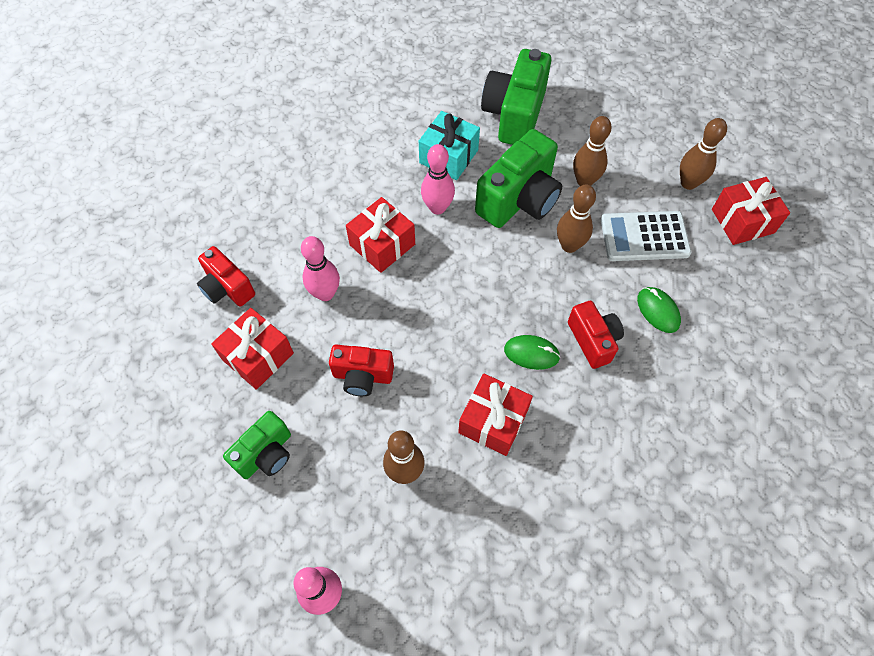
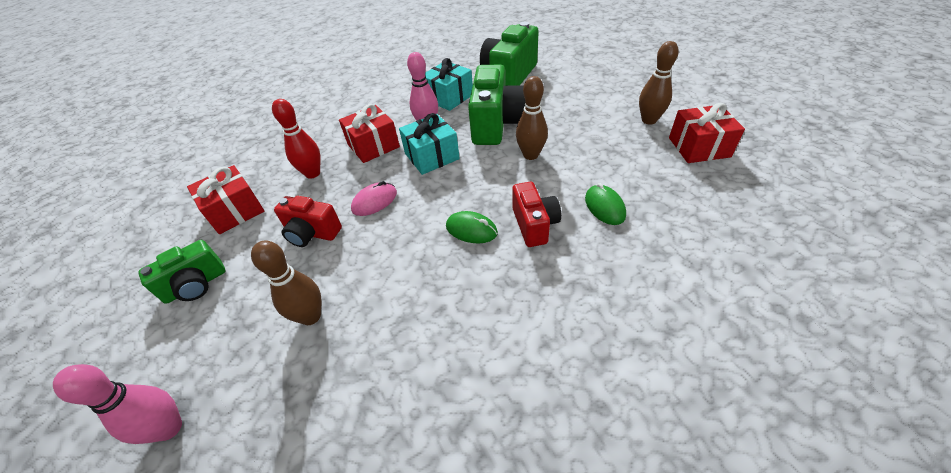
camera: 15 degrees right, 15 degrees down
(227, 288) = (241, 165): red camera -> none
(325, 293) = (312, 173): pink bowling pin -> red bowling pin
(415, 327) = (374, 201): none -> pink mouse
(458, 256) = (431, 156): none -> turquoise gift
(493, 421) = (414, 282): red gift -> none
(519, 200) = (496, 124): green camera -> green camera turned 45 degrees counterclockwise
(584, 181) = (555, 115): brown bowling pin -> none
(644, 237) = (601, 153): white calculator -> none

